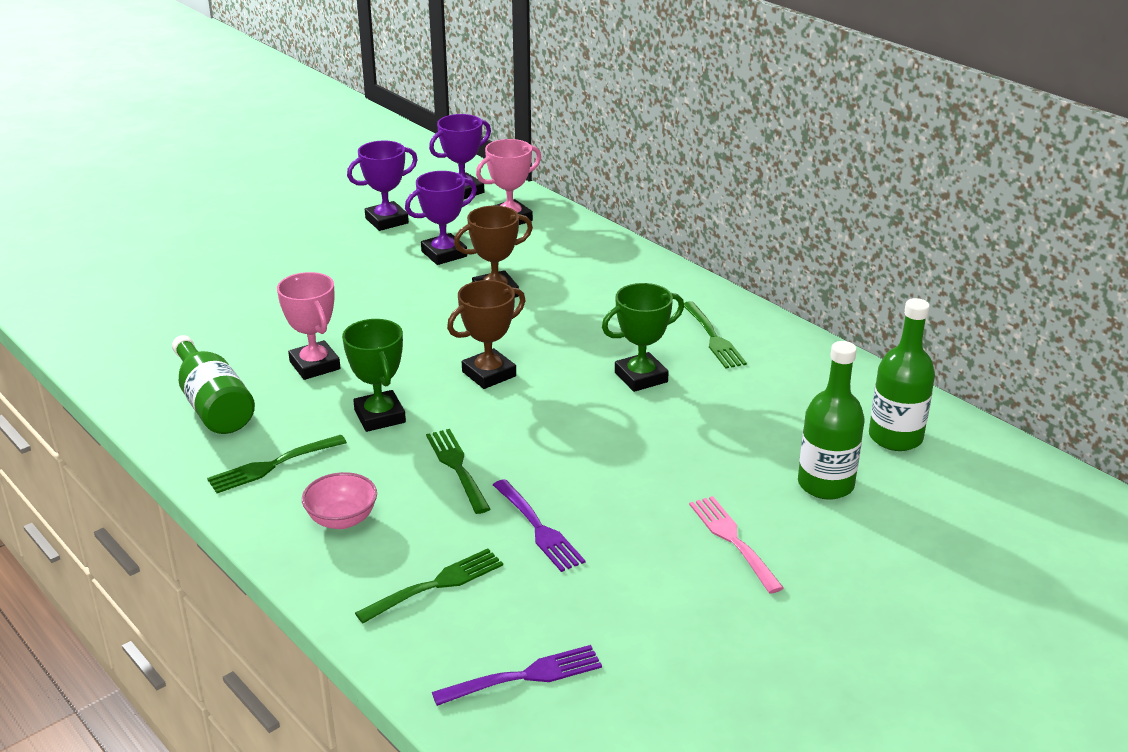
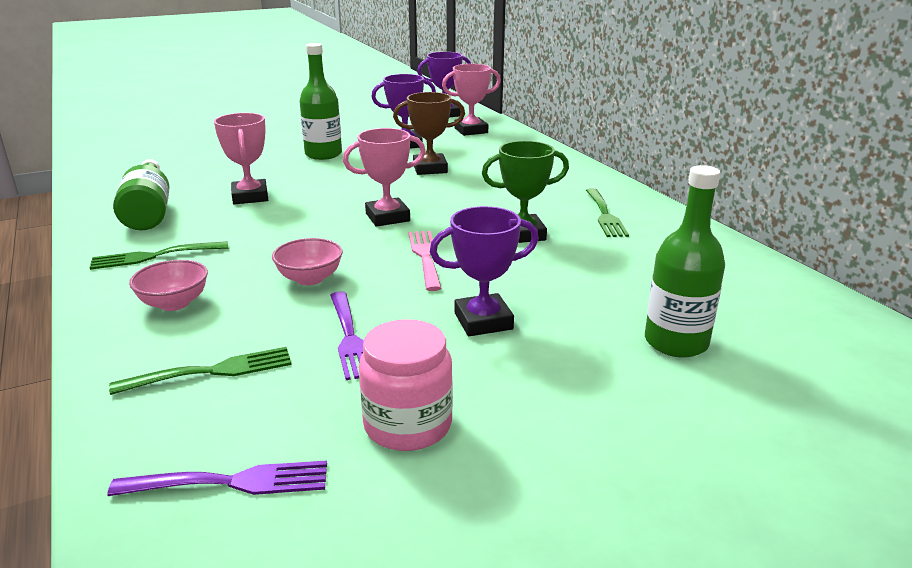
camera: 15 degrees right, 5 degrees down
(380, 416) = (273, 234): green trophy -> none
(387, 221) = (376, 124): purple trophy -> purple trophy (483, 321)
(458, 468) = (310, 279): green fork -> pink bowl
(489, 374) = (387, 217): brown trophy -> pink trophy
(637, 603) = (408, 425): none -> pink jar
(734, 541) = (550, 380): pink fork -> pink fork (425, 257)
(895, 437) = (768, 311): green bottle -> green bottle (323, 154)

